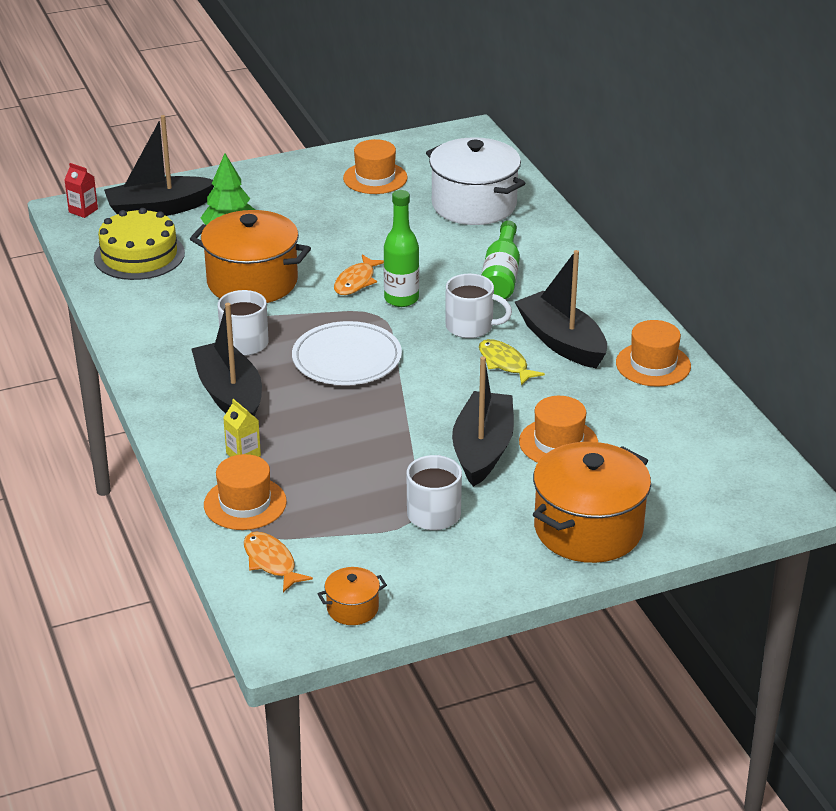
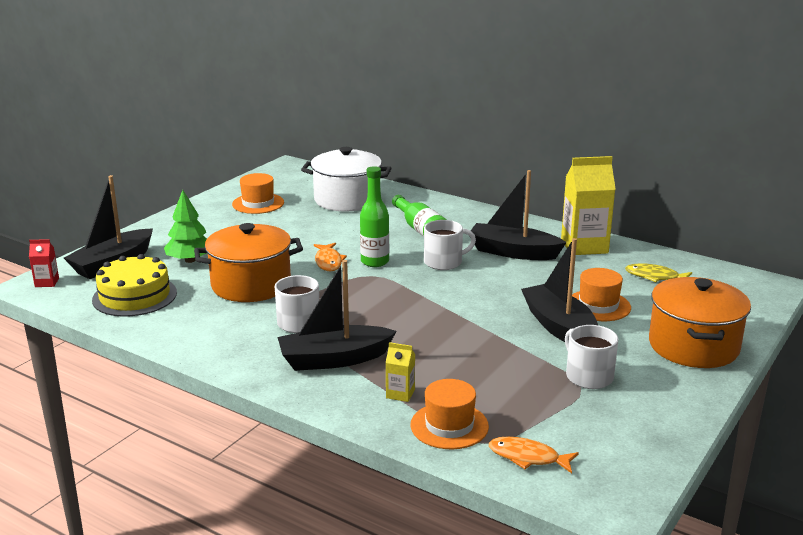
camera: 35 degrees left, 10 degrees down
(230, 395) = (334, 359): black boat -> black boat turned 45 degrees counterclockwise
(347, 358) = (388, 307): white plate -> none
(352, 608) = (631, 462): orange pot -> none
(505, 363) = (497, 275): yellow fish -> yellow fish (655, 277)
(653, 364) = (584, 246): orange hat -> yellow carton

